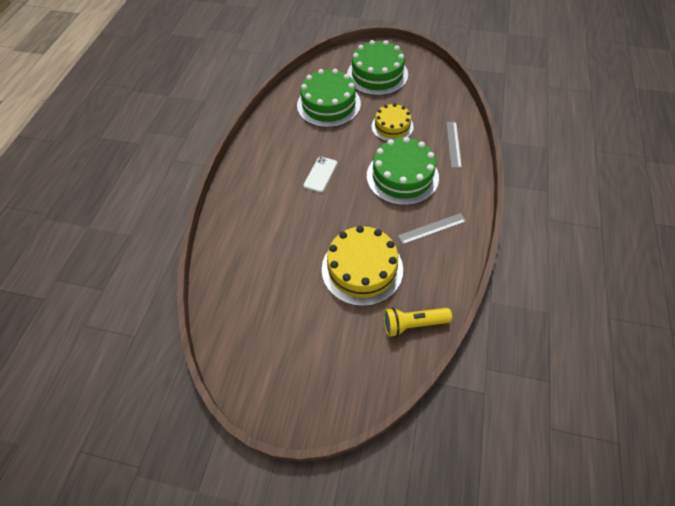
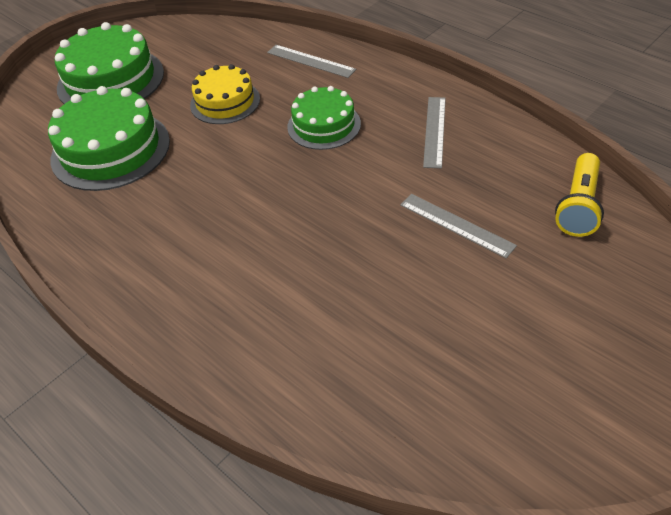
camera: 60 degrees left, 10 degrees down
(320, 174) = (243, 208): white phone -> none
(362, 269) = (456, 225): yellow cake -> grey ruler
(402, 176) = (324, 125): green cake -> green cake, size x0.63

